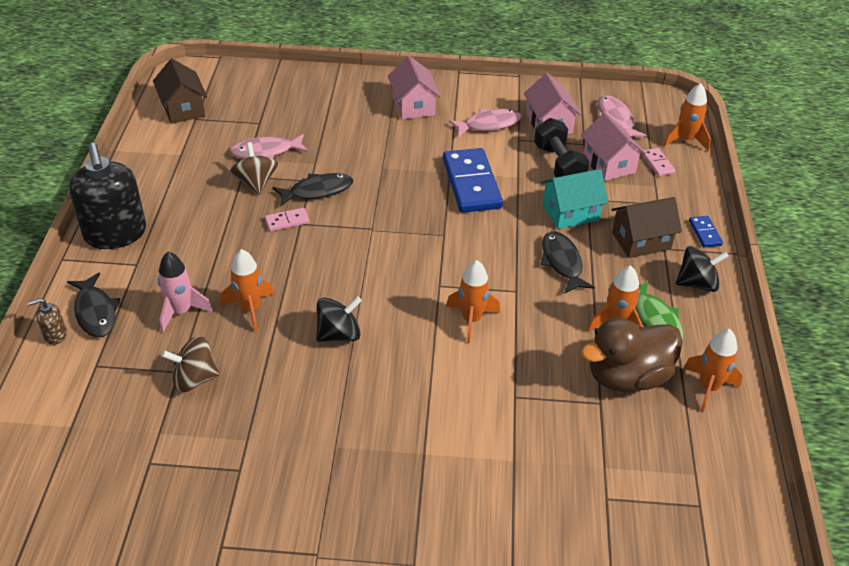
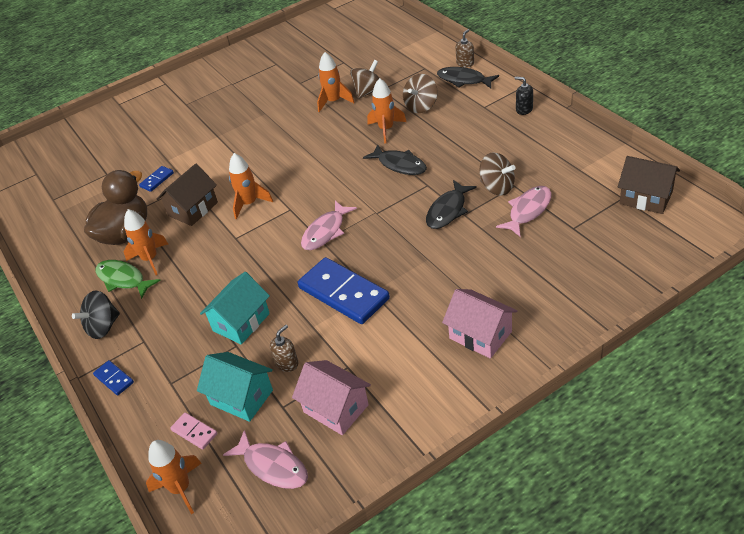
camera: 150 degrees right, 0 degrees up
(115, 234) = (524, 109): black soap dispenser -> black soap dispenser, size x0.42
(181, 312) = (421, 106): pink rocket -> brown spinning top
(287, 221) = (437, 180): pink domino -> none
(339, 334) = (320, 150): black spinning top -> none
(489, 124) = (390, 364): pink fish -> pink fish (326, 231)
(547, 433) = (157, 180): none -> blue domino
(558, 165) = (287, 363): black dumbbell -> brown soap dispenser
(562, 262) = (217, 277): black fish -> black fish (399, 165)
(609, 164) = (241, 397): pink house -> turquoise house
(641, 241) = (166, 335): brown house -> brown house (193, 209)
(708, 388) = (68, 259): orange rocket -> orange rocket (334, 101)

